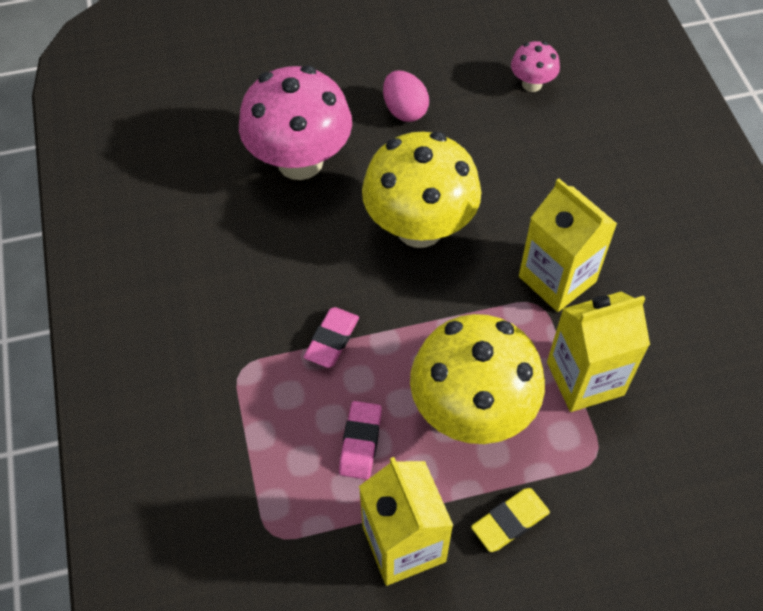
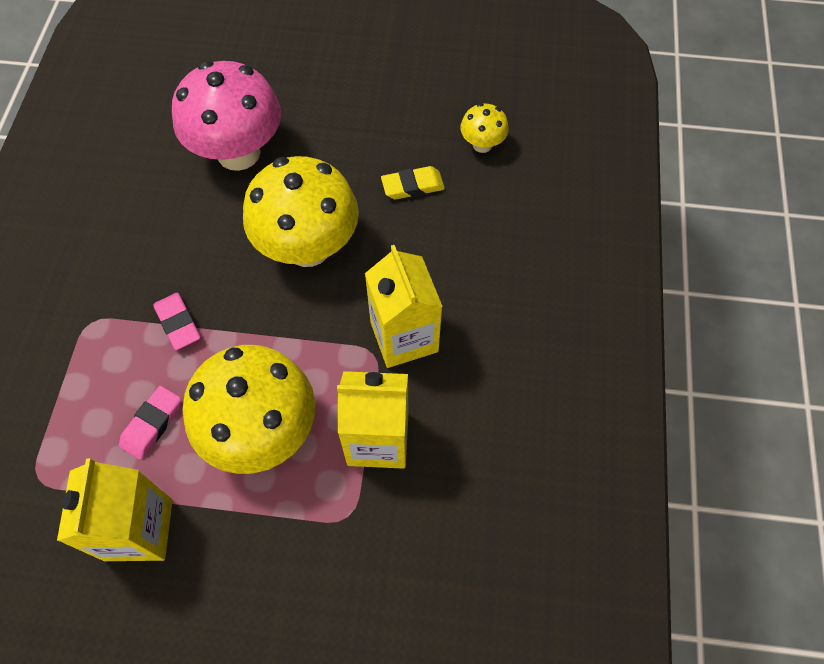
camera: 20 degrees right, 5 degrees up
(332, 340) = (178, 323): pink eraser -> pink eraser turned 75 degrees counterclockwise
(405, 110) = (354, 134): pink egg -> none
(510, 521) = (239, 546): yellow eraser -> yellow eraser (412, 186)
(532, 84) = (482, 144): pink mushroom -> yellow mushroom

